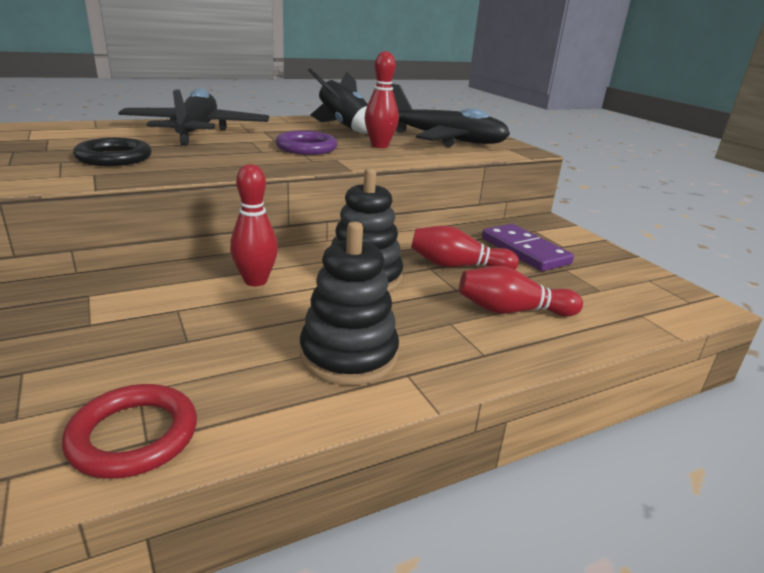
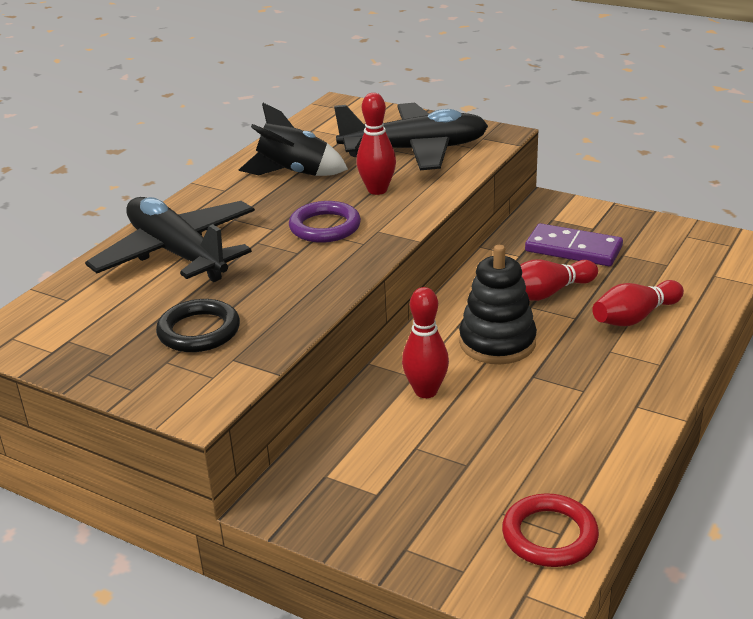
camera: 30 degrees left, 5 degrees up
(348, 355) = (585, 413): black stacking toy -> none

